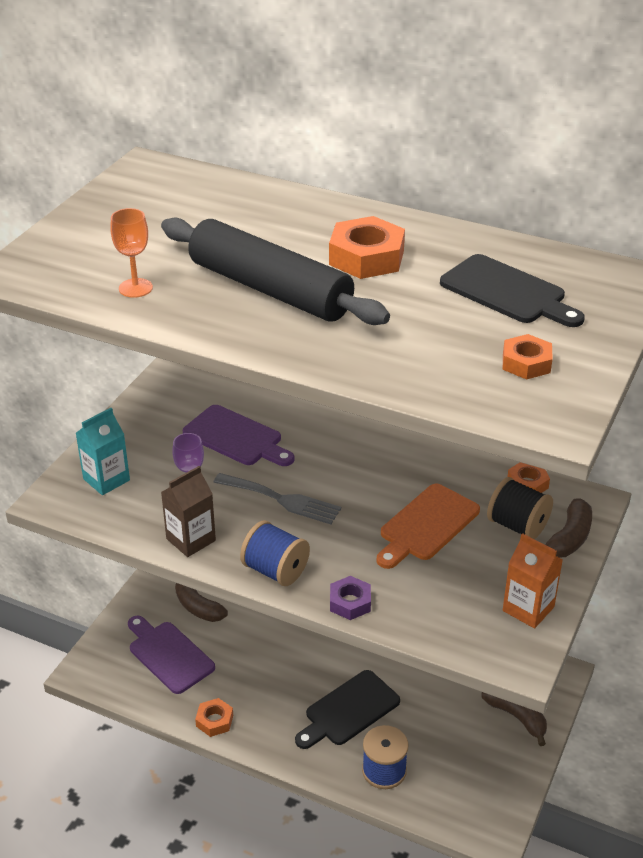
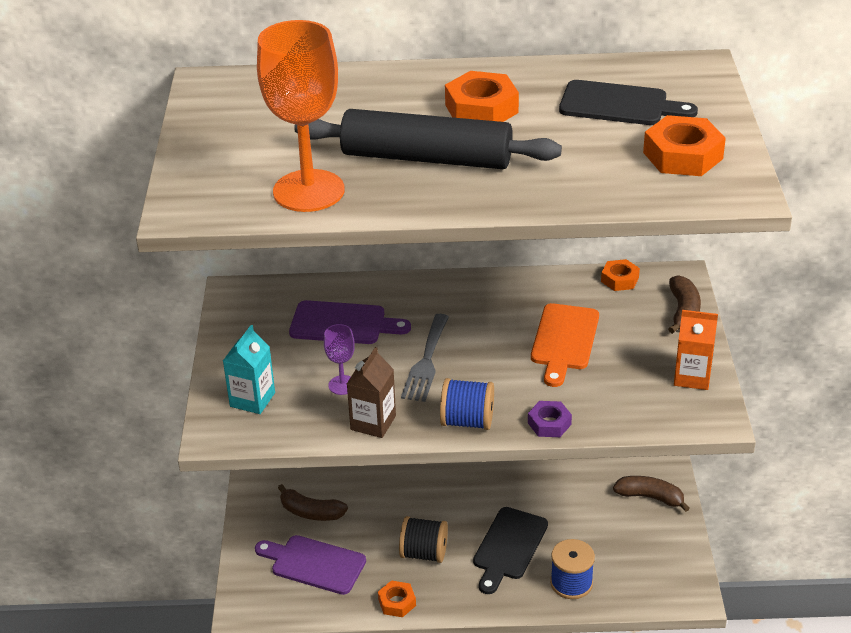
camera: 25 degrees left, 0 degrees up
(135, 288) = (308, 191): orange goblet -> orange goblet, size x2.18
(282, 499) = (426, 362): grey fork -> grey fork turned 105 degrees clockwise
(517, 525) = (636, 315): black spool -> black spool (424, 553)
(526, 363) = (682, 155): orange nut -> orange nut, size x1.67

